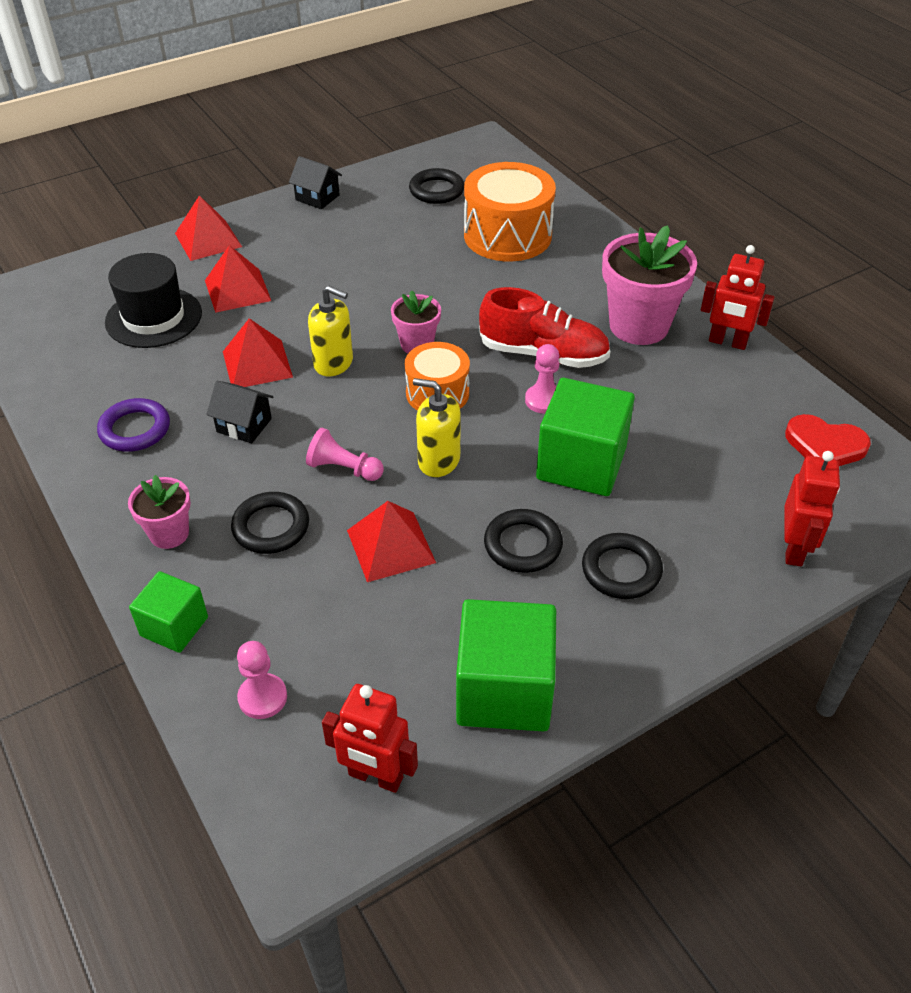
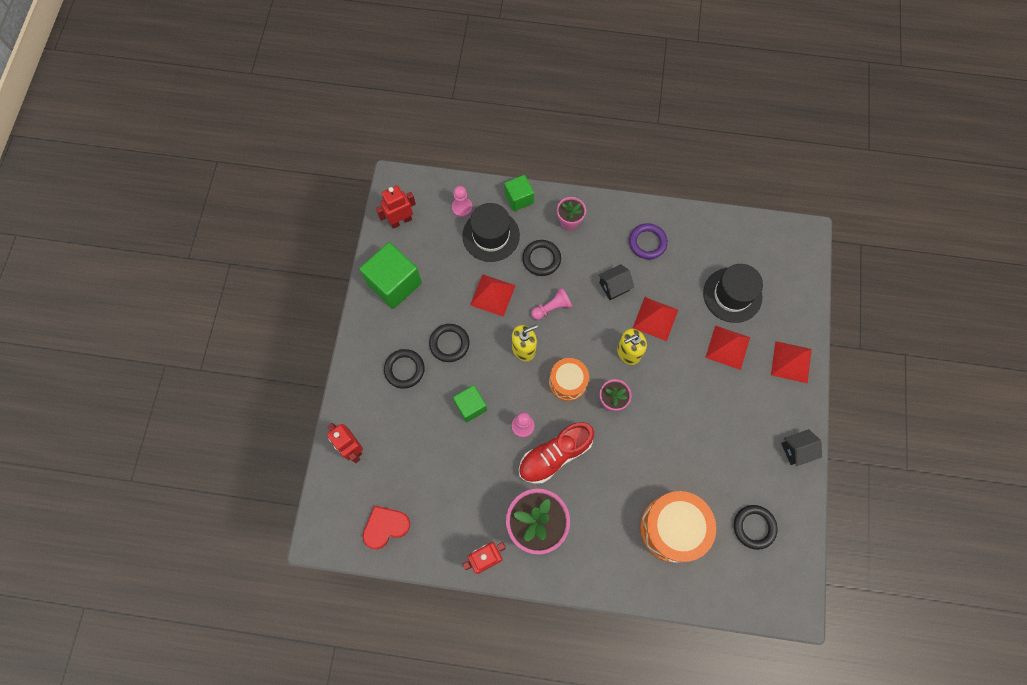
camera: 130 degrees right, 25 degrees up
(284, 617) = (491, 235): none -> black hat
(581, 463) = (470, 406): green cube -> green cube, size x0.58

